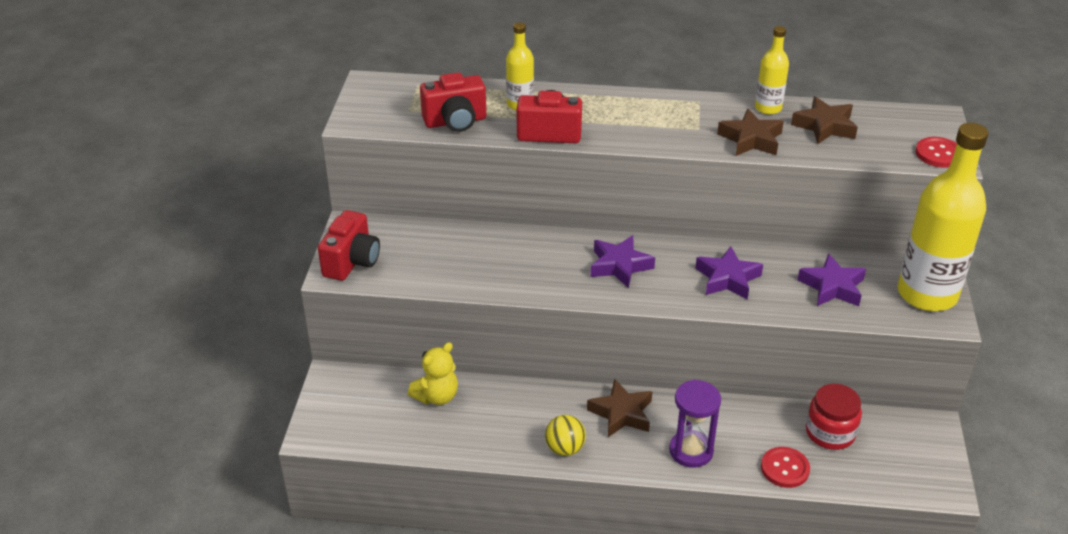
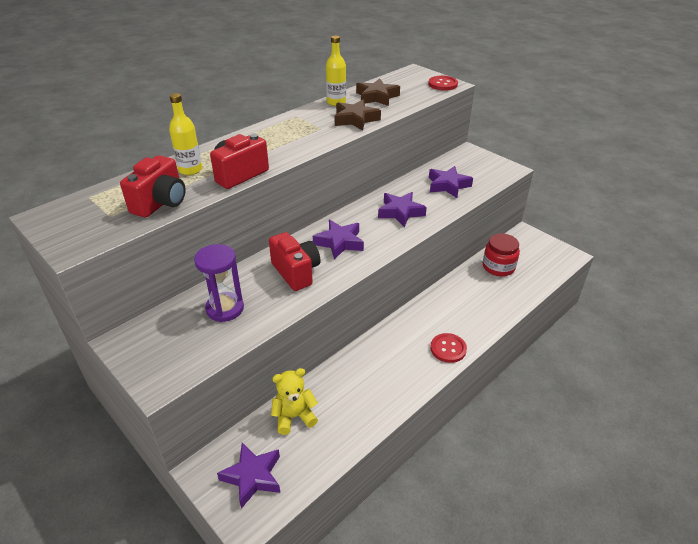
camera: 50 degrees left, 0 degrees up
(352, 262) = (161, 364): red camera -> red camera (296, 272)
(354, 410) = (252, 477): none -> purple star
(436, 396) = (294, 416): yellow teddy bear -> yellow teddy bear turned 105 degrees counterclockwise
(565, 448) = (409, 379): yellow ball -> none
(621, 413) = (405, 335): brown star -> none
(691, 451) = (463, 325): purple hourglass -> purple hourglass (225, 309)
(785, 468) = (509, 298): red button -> red button (448, 349)
(927, 294) = (485, 164): yellow bottle -> none

